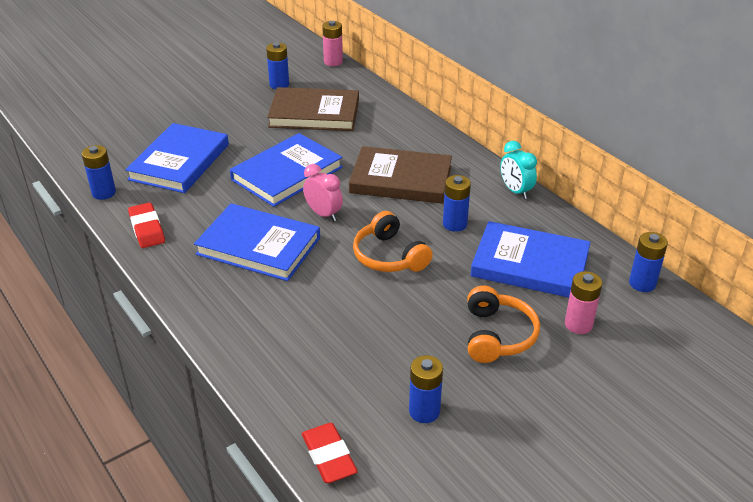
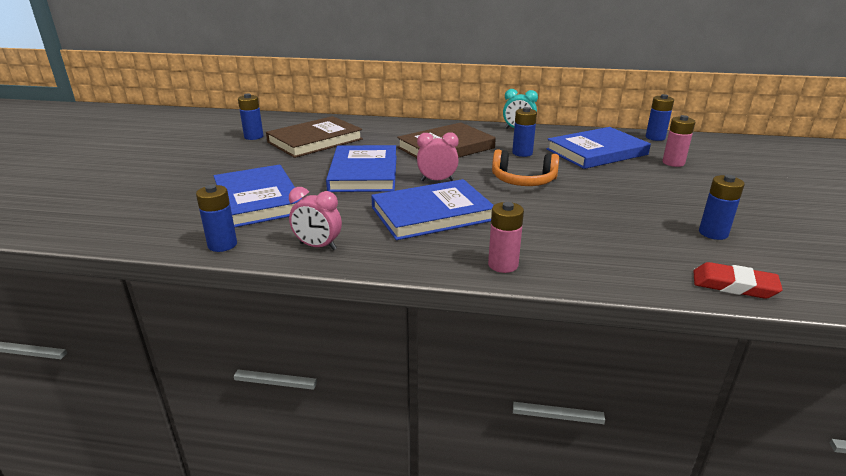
camera: 45 degrees left, 10 degrees down
(147, 229) = (318, 246): red eraser -> pink clock
(333, 62) = (272, 116): pink battery -> pink battery (503, 265)
(497, 335) = (656, 184): orange headphones -> none

